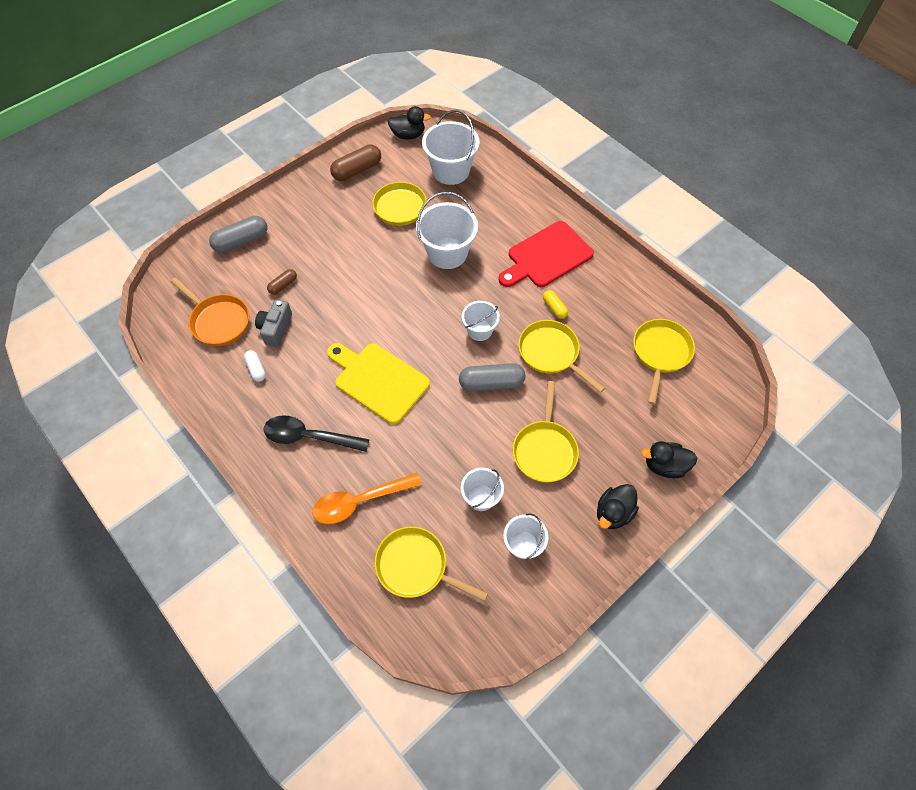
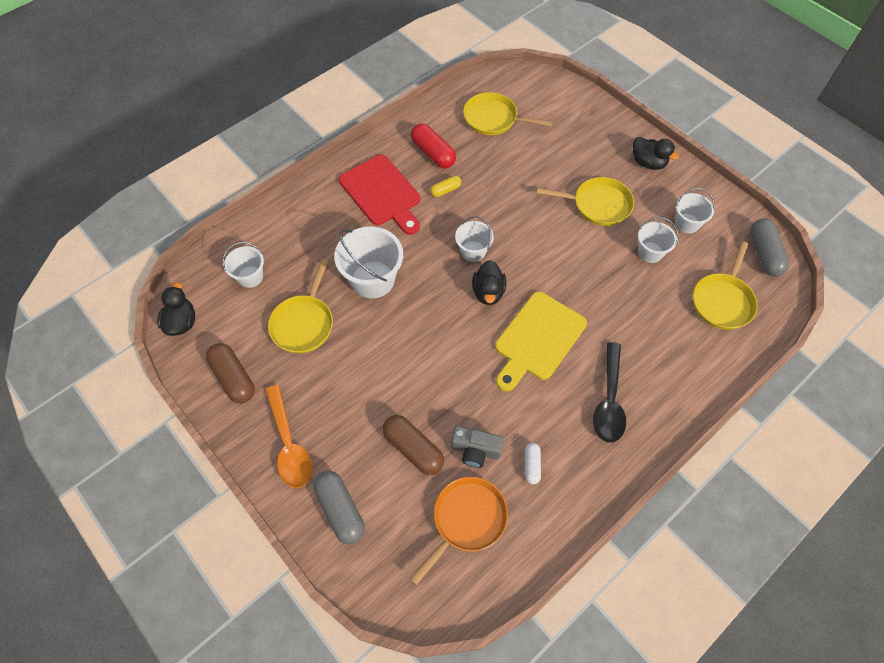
camera: 90 degrees left, 0 degrees up
(256, 369) = (531, 465): white capsule -> white capsule turned 60 degrees counterclockwise
(283, 285) = (413, 449): brown capsule -> brown capsule, size x1.80
(360, 501) = (671, 349): orange spoon -> orange spoon (289, 444)
(451, 171) = (250, 277): white bucket -> white bucket, size x0.59
(491, 383) = (533, 242): grey capsule -> grey capsule (764, 254)
(551, 353) = (497, 195): yellow pan -> none
(603, 297) = (433, 153): none -> red capsule
(664, 465) = (601, 127): black duck -> black duck (488, 292)

